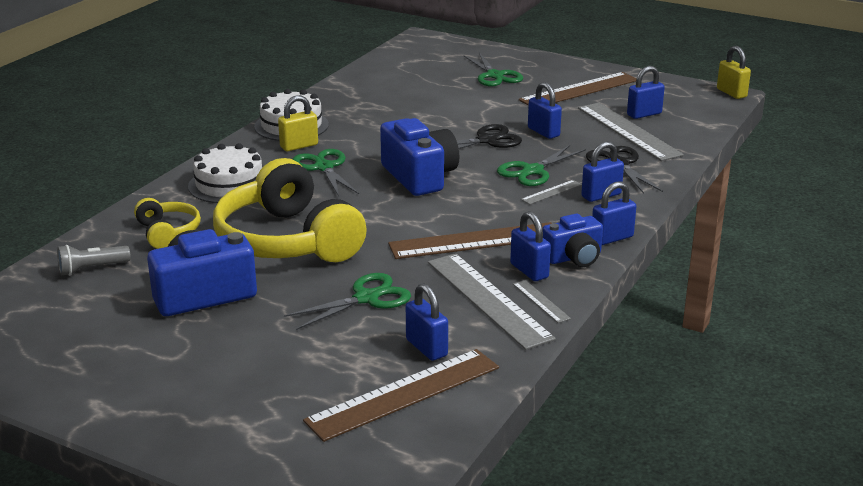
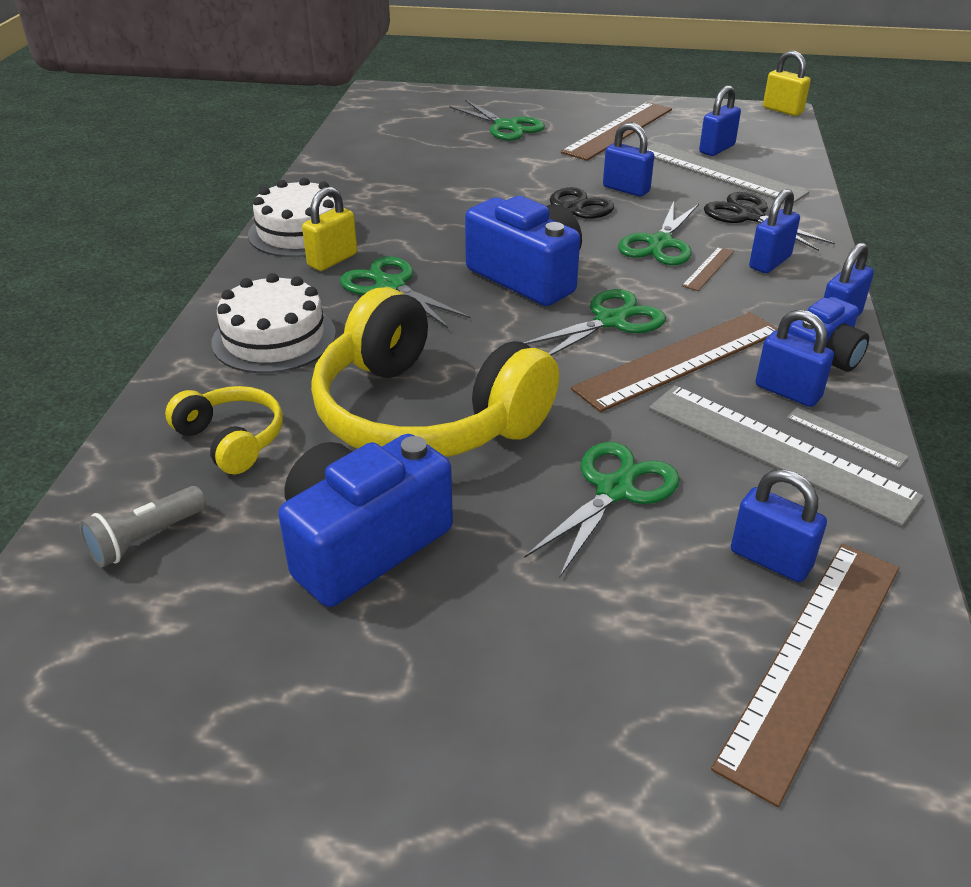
camera: 20 degrees left, 10 degrees up
(451, 211) = (610, 321): none -> green scissors
(551, 192) = (708, 268): grey ruler -> brown ruler

